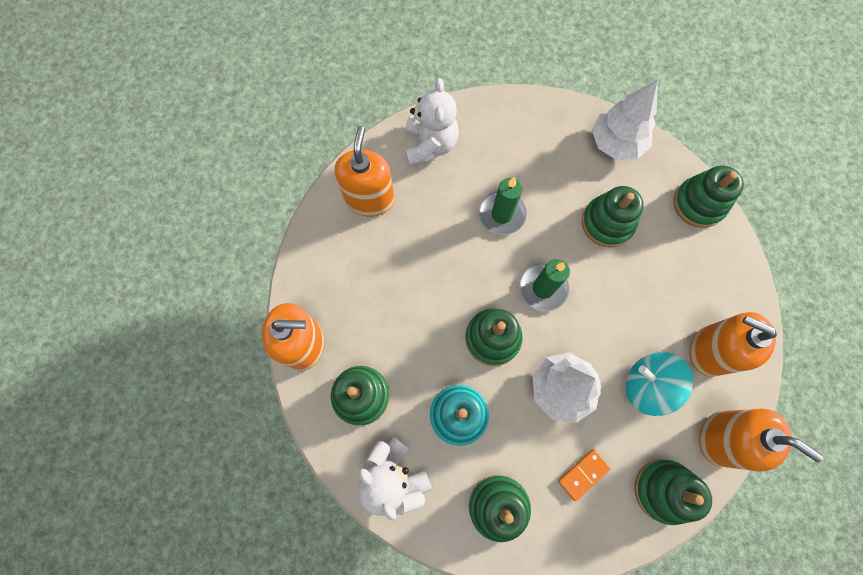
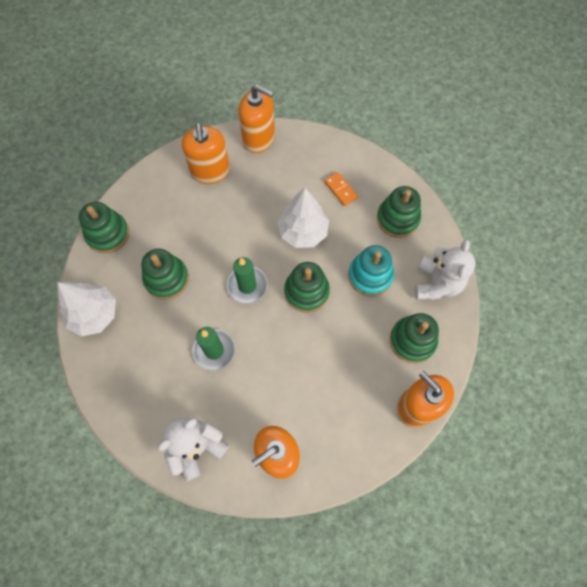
camera: 130 degrees left, 5 degrees down
(583, 474) = (340, 190): orange domino -> orange domino turned 45 degrees clockwise
(647, 385) = (260, 190): turquoise spinning top -> none
(663, 490) = (312, 148): green stacking toy -> none
(720, 438) = (259, 138): orange soap dispenser -> orange soap dispenser turned 120 degrees clockwise

